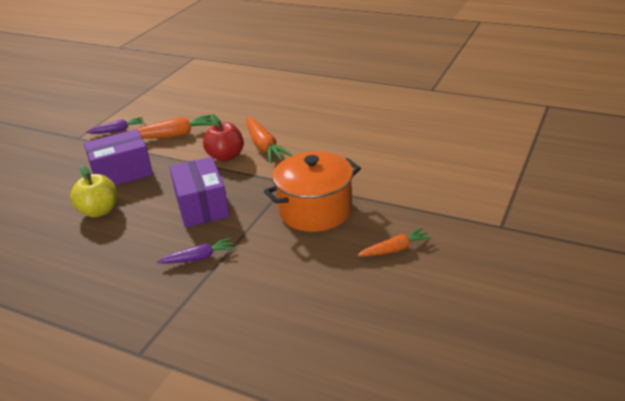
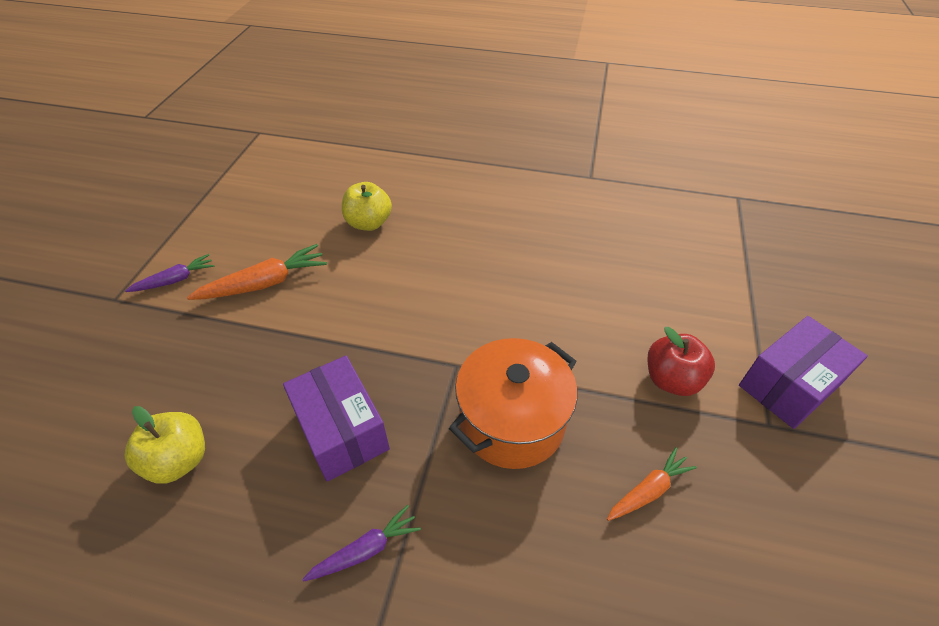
camera: 15 degrees left, 15 degrees up
(122, 173) = (200, 369): purple box -> purple box (788, 385)
(226, 156) = (352, 321): red apple -> red apple (671, 379)
(255, 108) = (369, 223): none -> yellow apple
(264, 147) = (402, 297): orange carrot -> none

